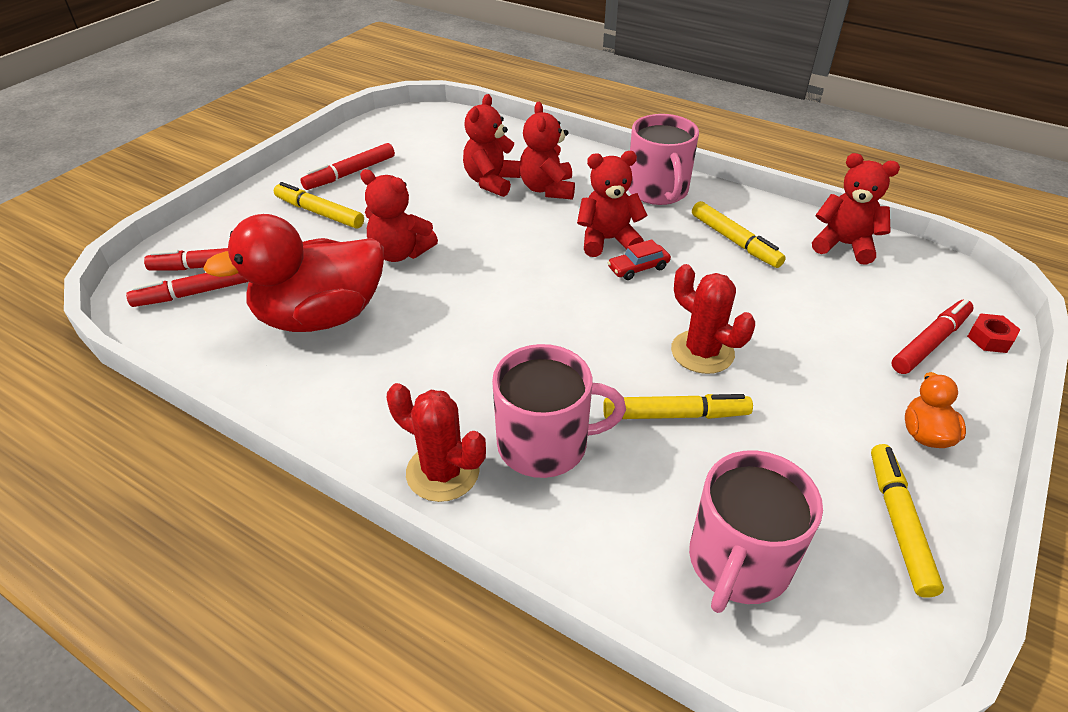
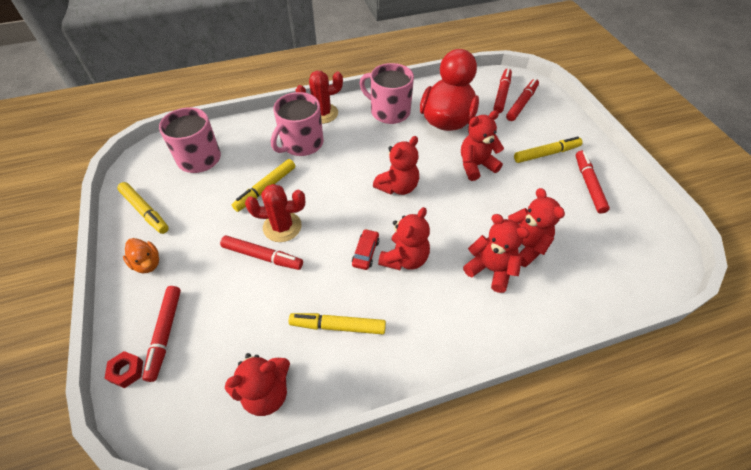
camera: 130 degrees right, 10 degrees up
(513, 295) = (398, 187): none -> red teddy bear
(658, 191) = (434, 334): pink mug -> pink mug (389, 111)
(757, 339) = (262, 256): none -> red marker

